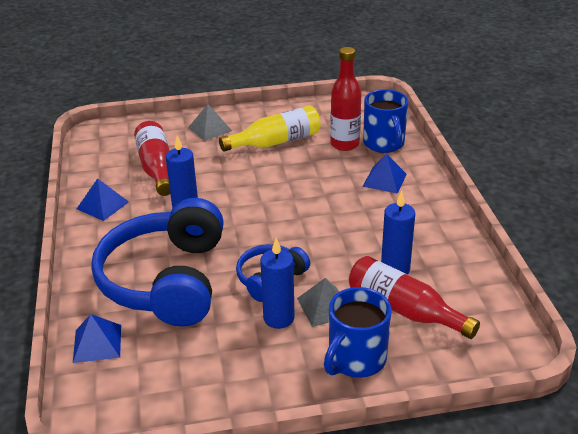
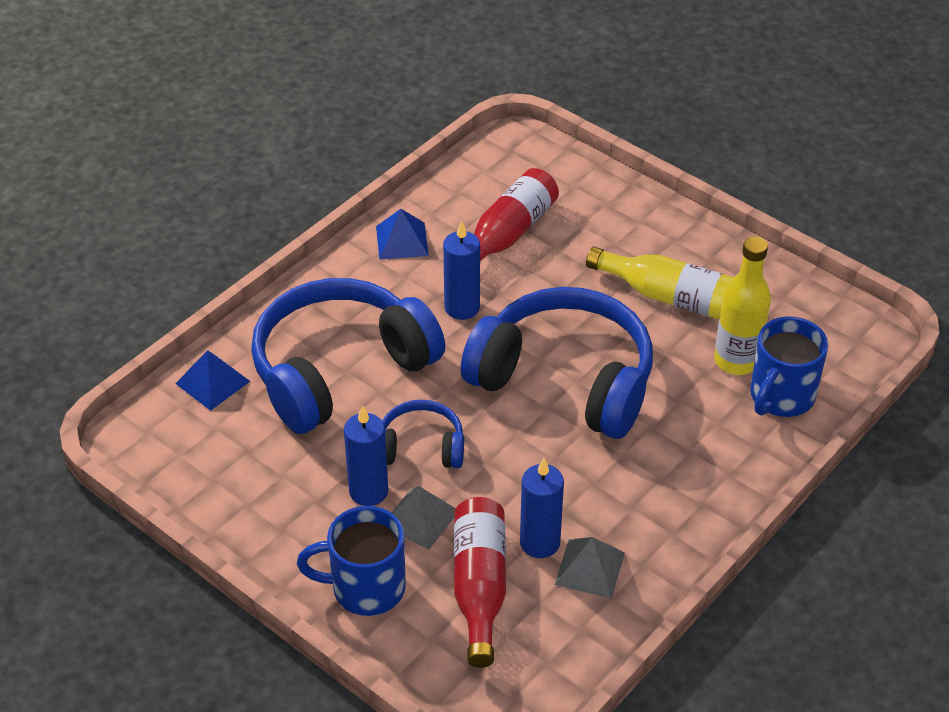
camera: 50 degrees right, 10 degrees up
(210, 129) = (630, 225): grey pyramid -> grey pyramid (589, 568)
(287, 201) = (564, 380): none -> blue headphones
(344, 144) = (736, 361): red bottle -> yellow bottle
(384, 180) = (701, 440): blue pyramid -> none

